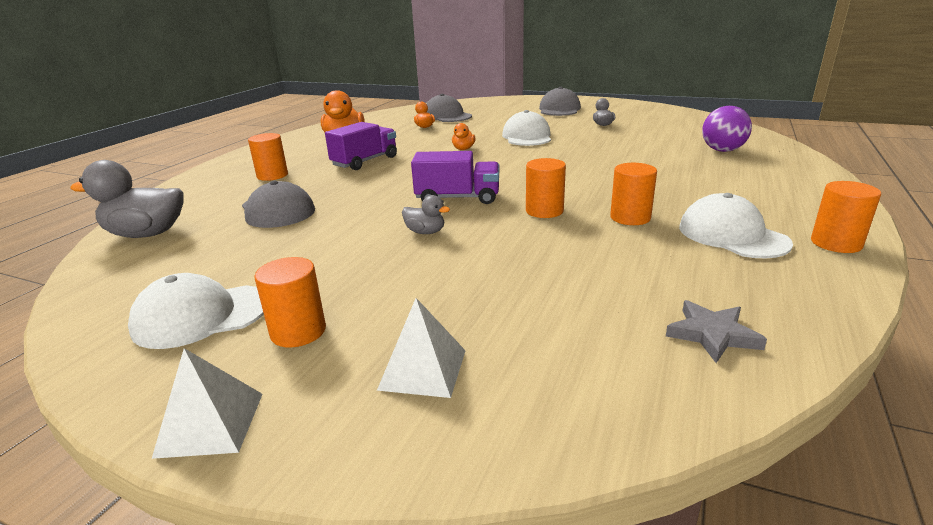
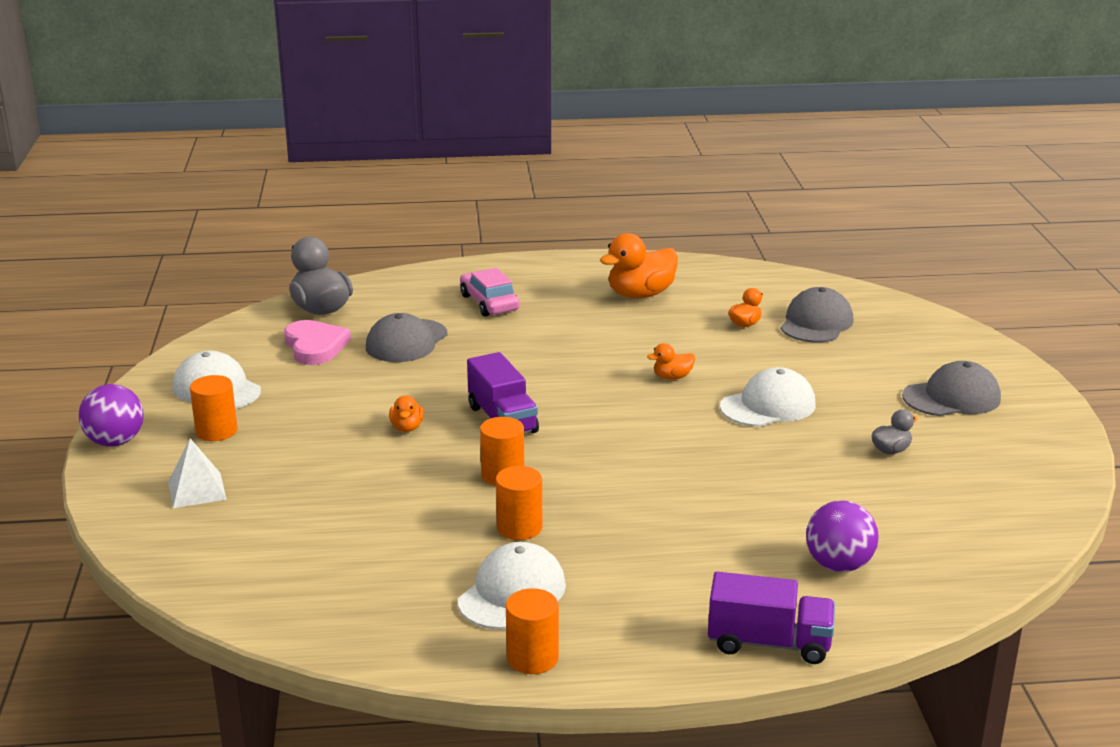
camera: 60 degrees right, 0 degrees up
(210, 424) = (115, 442): white pyramid -> purple ball
(212, 247) = (315, 346): none -> pink heart
(272, 175) = (489, 303): orange cylinder -> pink car
(365, 161) = (573, 334): purple truck -> purple truck (769, 643)
(425, 232) = (407, 427): grey duck -> orange duck
(712, 334) = (301, 596): grey star -> none

